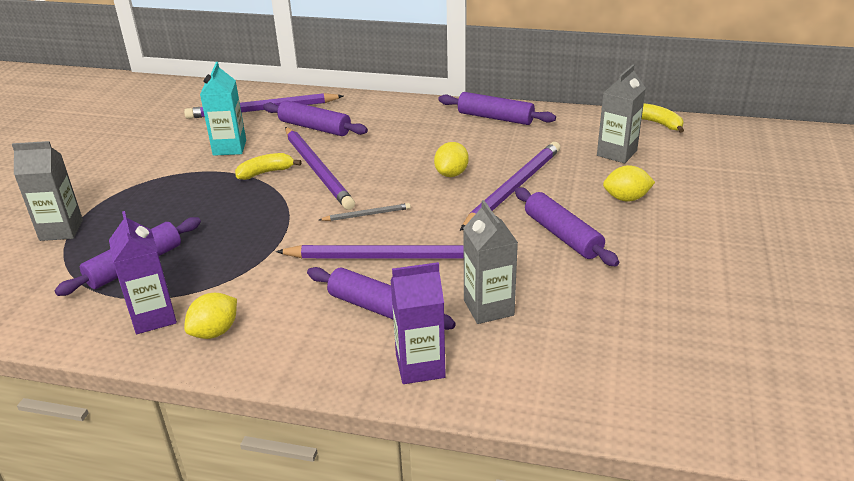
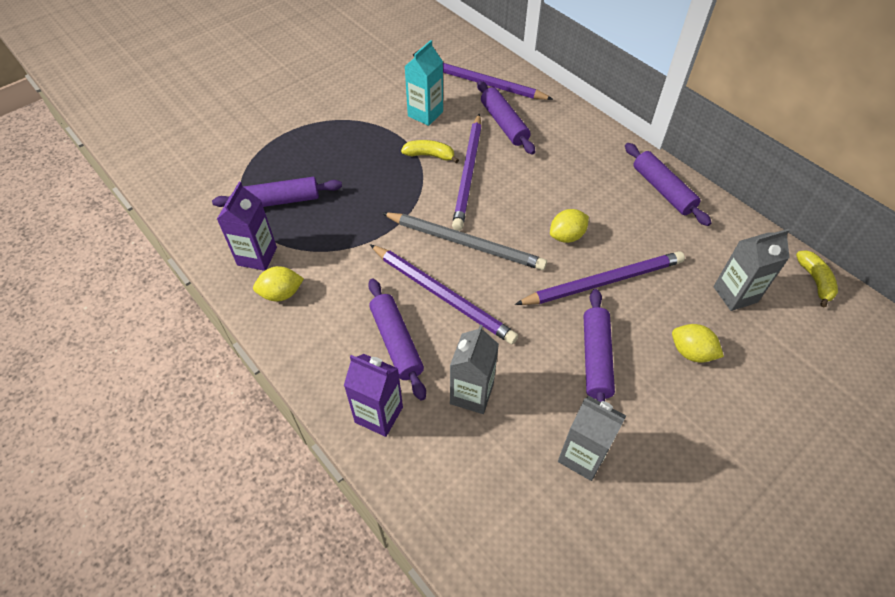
camera: 35 degrees right, 20 degrees up
(61, 230) = (262, 140): grey carton -> grey carton (582, 456)
(366, 215) = (464, 243): grey pencil -> grey pencil, size x2.10

